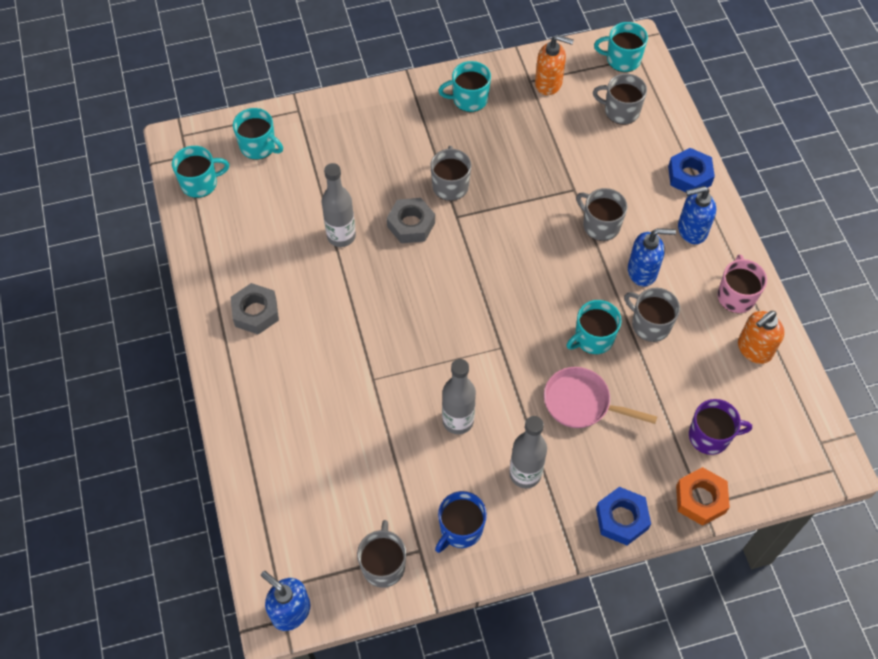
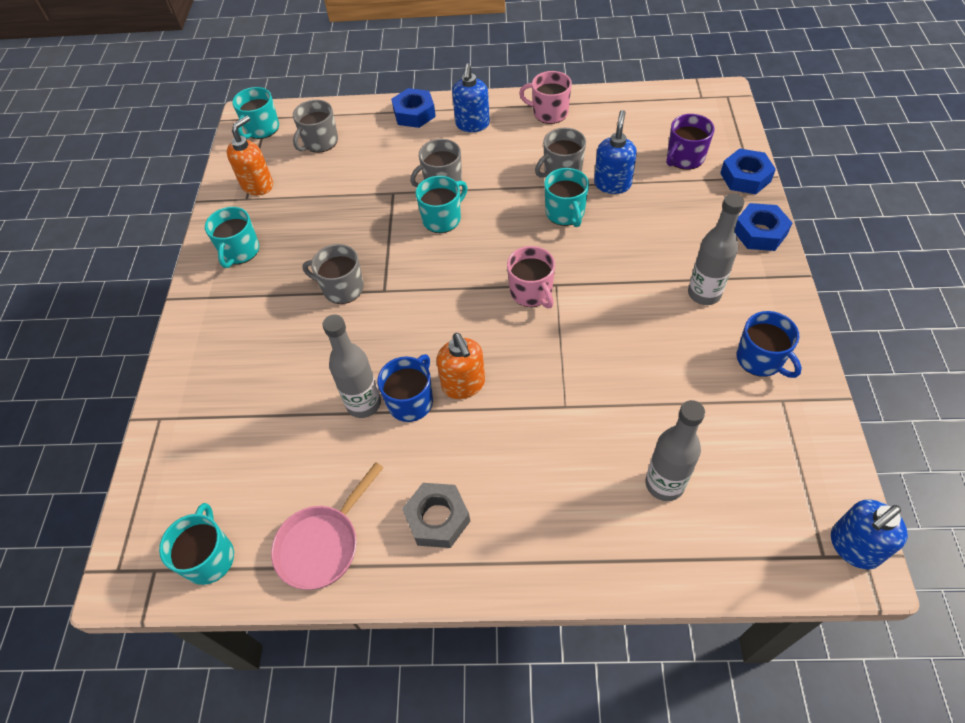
camera: 70 degrees left, 5 degrees down
(258, 146) = (189, 473): turquoise mug -> turquoise mug (442, 219)
(351, 268) = (411, 401): none -> blue mug
(383, 565) = (798, 438): grey mug -> none
(411, 224) = (377, 333): grey nut -> none
(458, 421) = (634, 337): grey bottle -> grey bottle (664, 484)
(486, 329) = (531, 292): none -> pink mug
(582, 403) = (633, 235): pink pan -> pink pan (322, 544)
(642, 271) = (504, 165): blue soap dispenser -> blue soap dispenser (612, 184)
(700, 499) = (745, 177): orange nut -> blue nut
(710, 436) = (684, 158): purple mug -> purple mug turned 150 degrees counterclockwise
(754, 349) = (605, 114): orange soap dispenser -> orange soap dispenser (463, 385)

